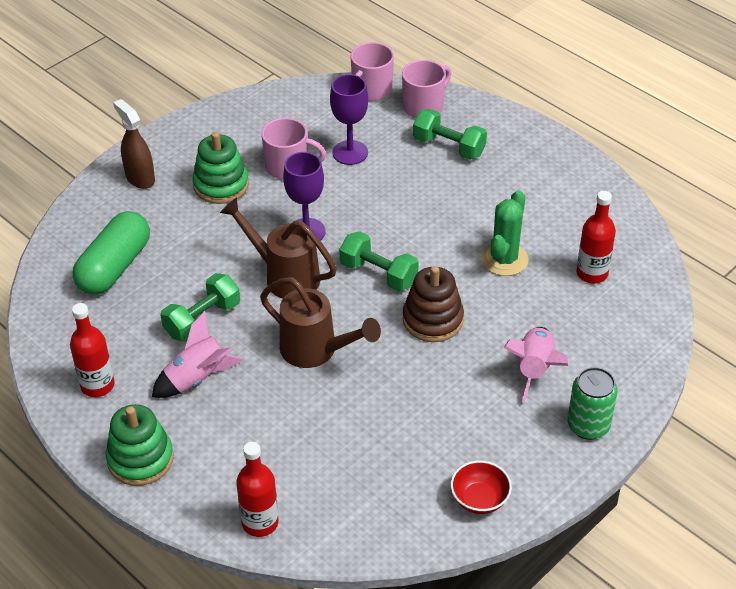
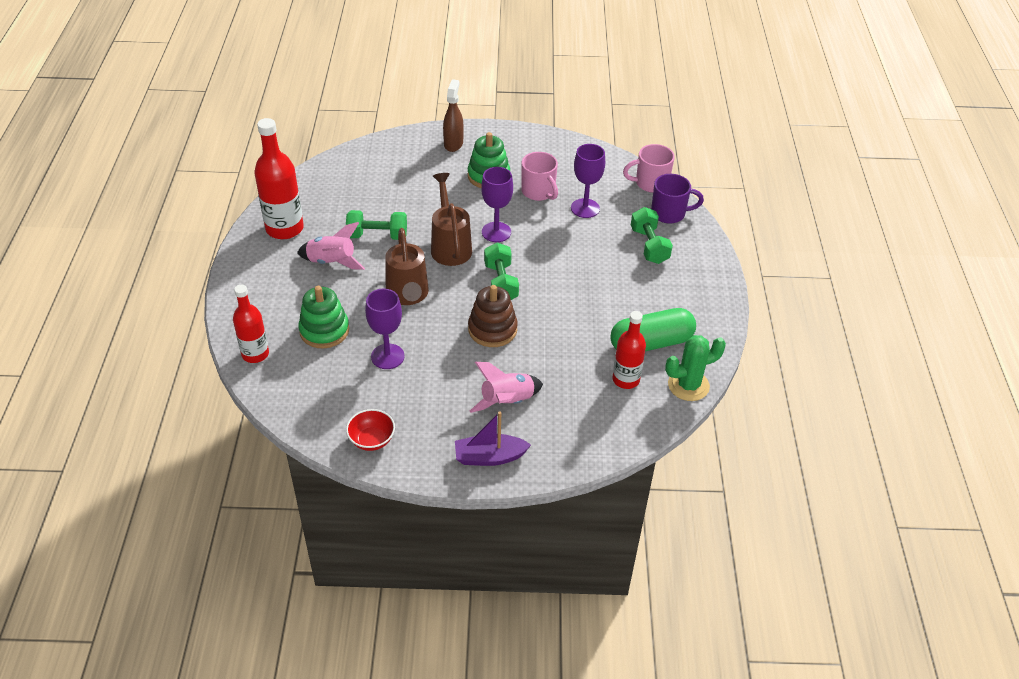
camera: 45 degrees right, 0 degrees up
(97, 385) = (284, 228): red bottle -> red bottle, size x1.56
(114, 267) = (376, 178): green capsule -> green capsule (651, 343)
(140, 459) = (251, 278): green stacking toy -> green stacking toy (324, 330)
(382, 418) = (387, 356): none -> purple goblet
(424, 106) = (669, 213): pink mug -> purple mug
(504, 259) = (584, 330): green cactus -> green cactus (688, 385)
(588, 426) = (489, 457): green can -> purple boat

